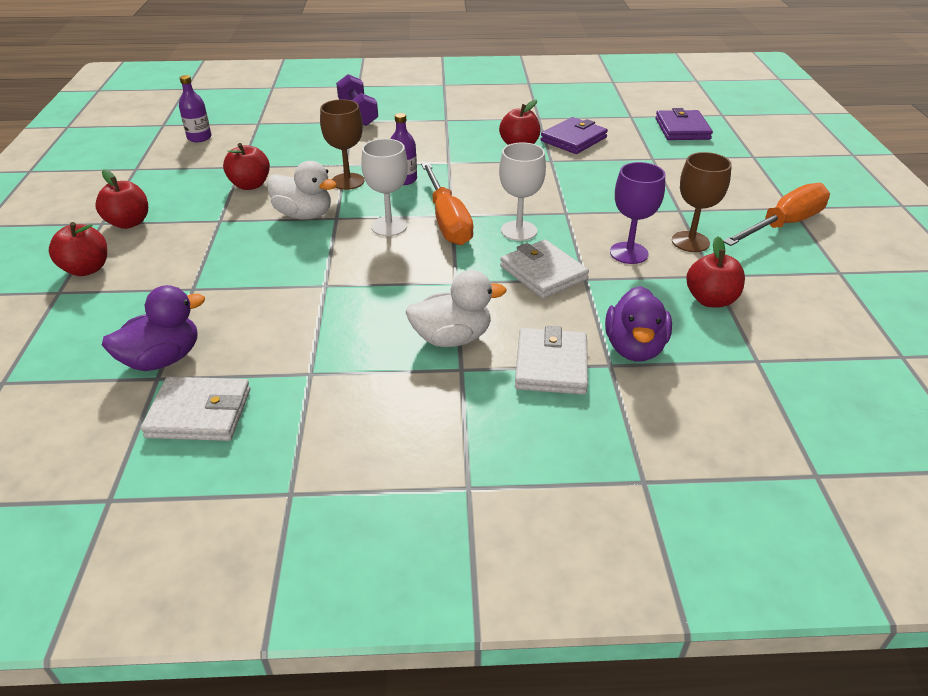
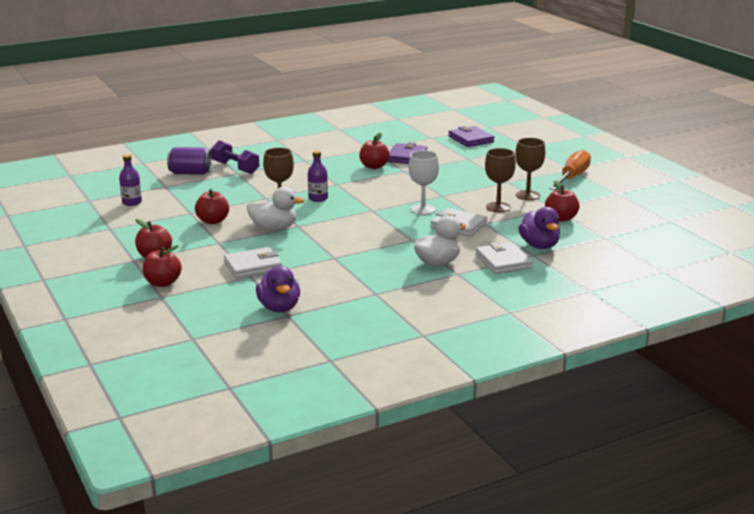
camera: 25 degrees left, 15 degrees down
(162, 359) = (279, 308): purple duck -> purple duck turned 135 degrees clockwise
(199, 413) = (334, 321): white wallet -> white wallet (253, 266)
(303, 111) = (190, 173): none -> purple can
(389, 226) = (338, 223): white goblet -> none
(447, 221) = (373, 213): orange screwdriver -> none
(629, 253) = (498, 207): purple goblet -> brown goblet

